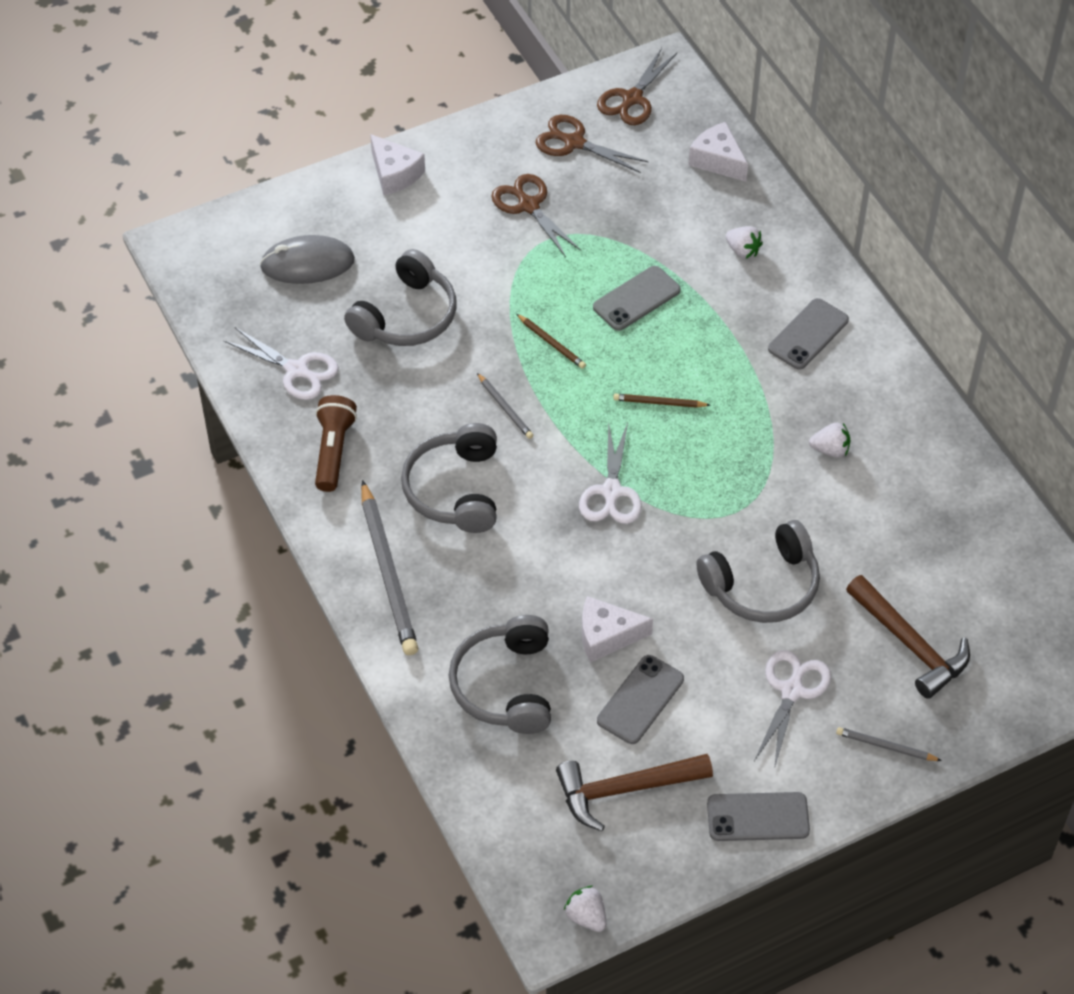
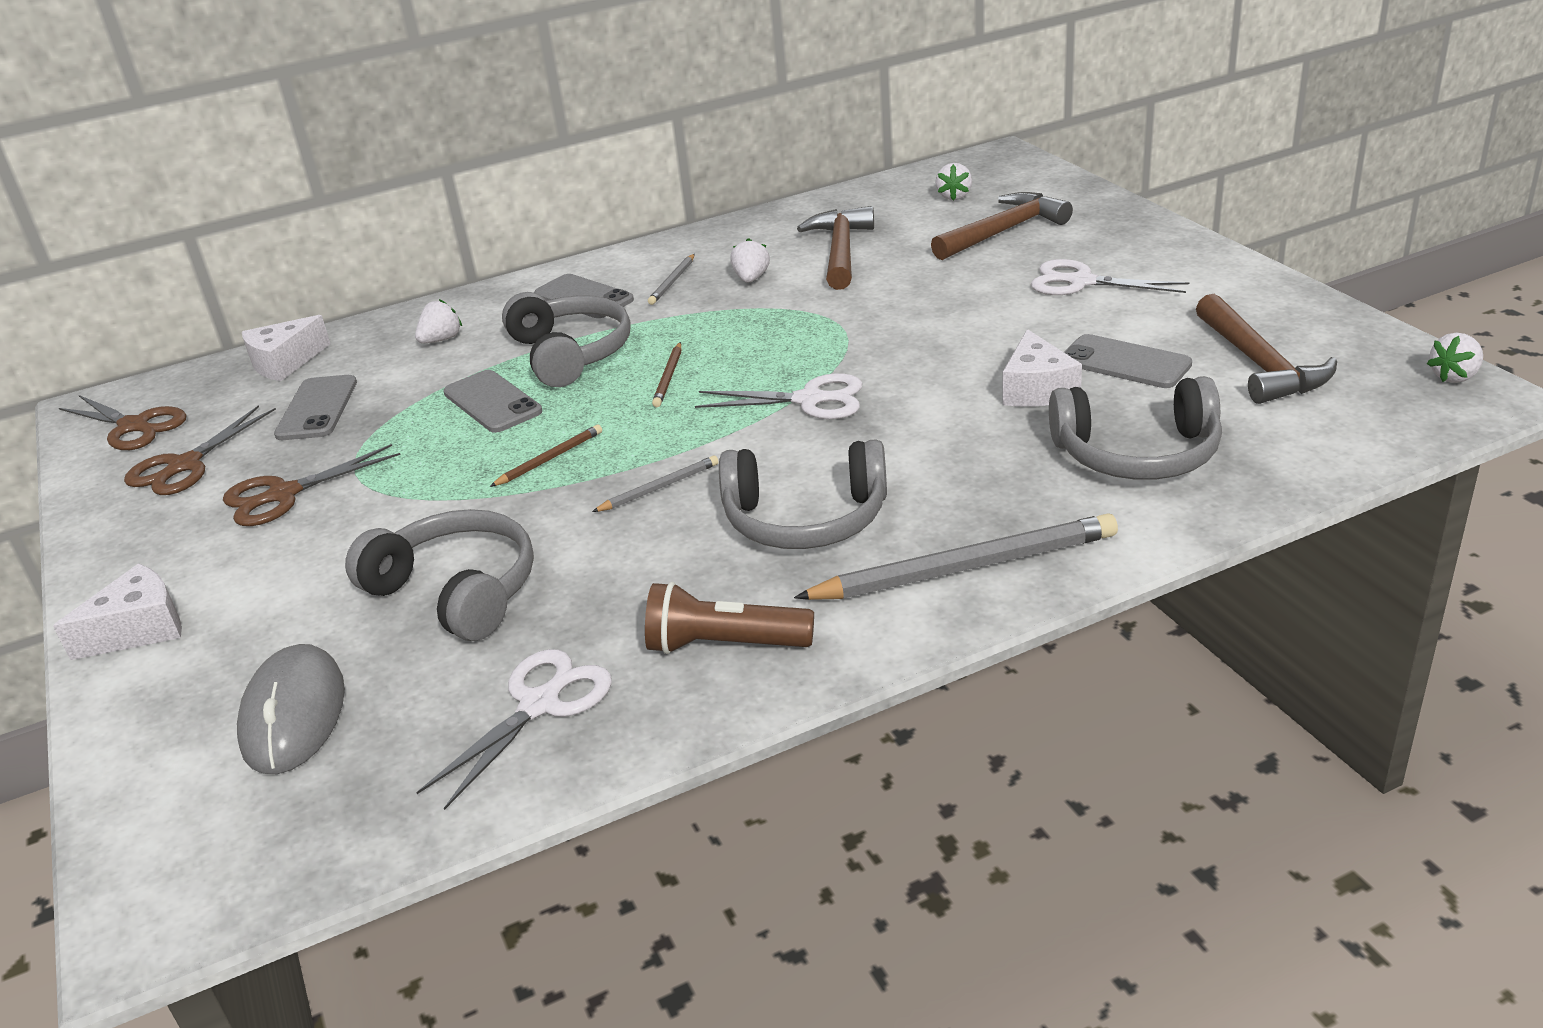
camera: 85 degrees left, 20 degrees down
(758, 817) = (1254, 290): grey phone -> grey phone (317, 409)
(762, 585) = (942, 303): grey headphones -> grey headphones (570, 354)
(880, 515) = (840, 251): none -> brown hammer
(886, 746) = (1133, 236): grey pencil -> grey pencil (672, 281)
(1002, 611) = (954, 196): none -> white strawberry

